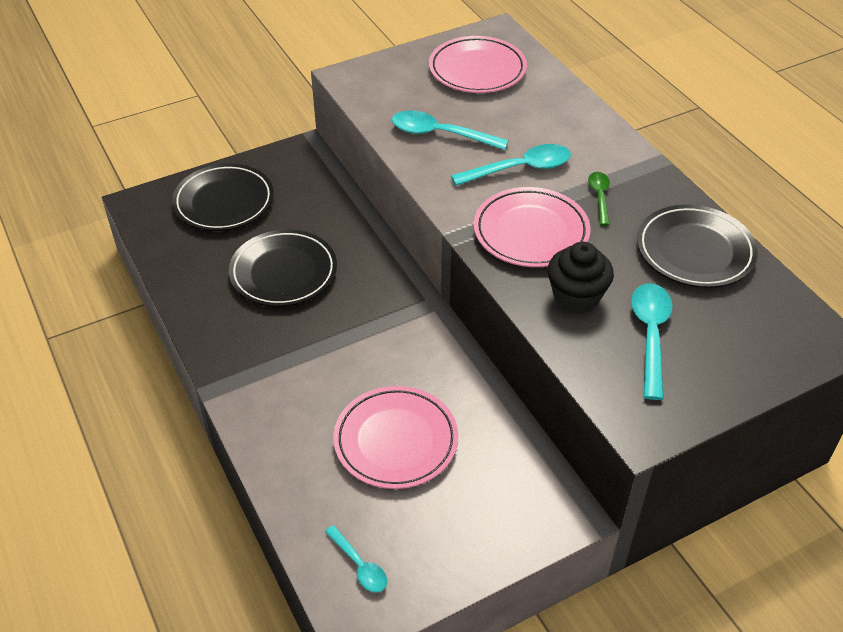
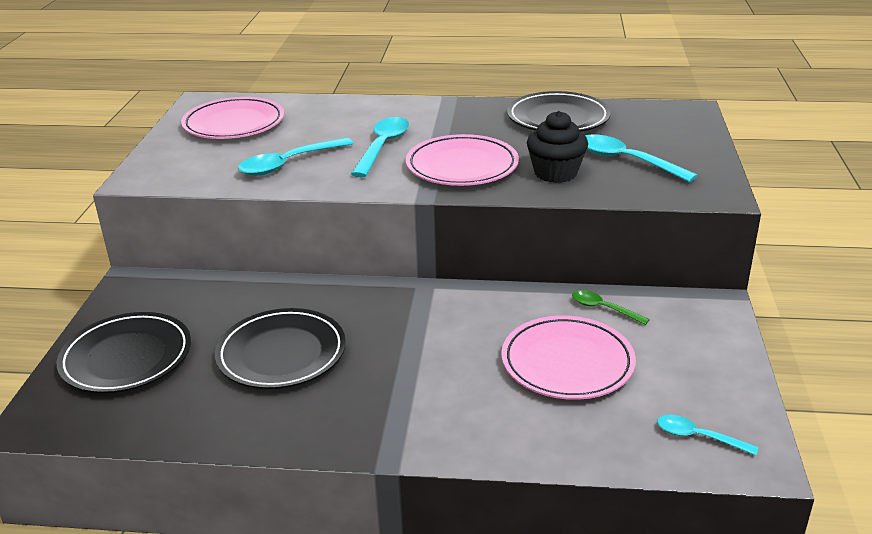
camera: 55 degrees left, 15 degrees down
(359, 565) = (698, 437): turquoise spoon -> turquoise spoon turned 150 degrees counterclockwise
(599, 197) = (458, 129): green spoon -> green spoon (603, 309)

